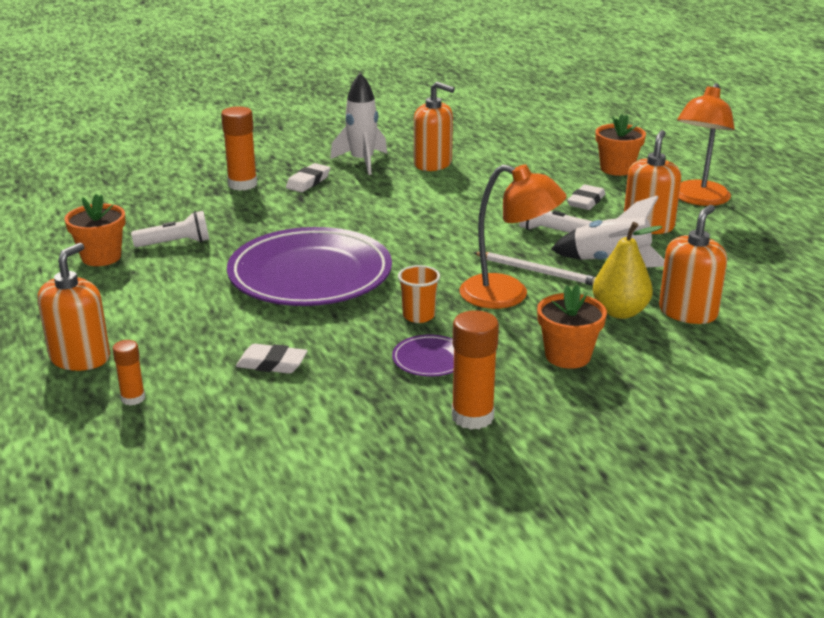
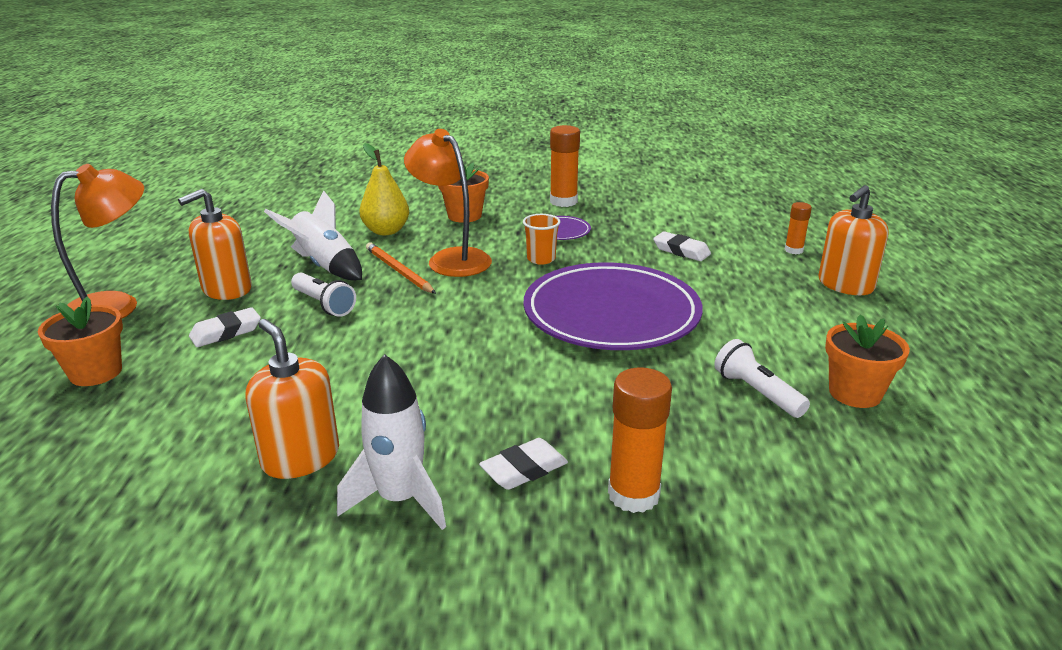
camera: 155 degrees left, 0 degrees up
(175, 243) = (756, 392): white flashlight -> white flashlight turned 45 degrees clockwise
(538, 272) = (398, 271): white pencil -> orange pencil
(688, 312) = (340, 221): orange soap dispenser -> none

